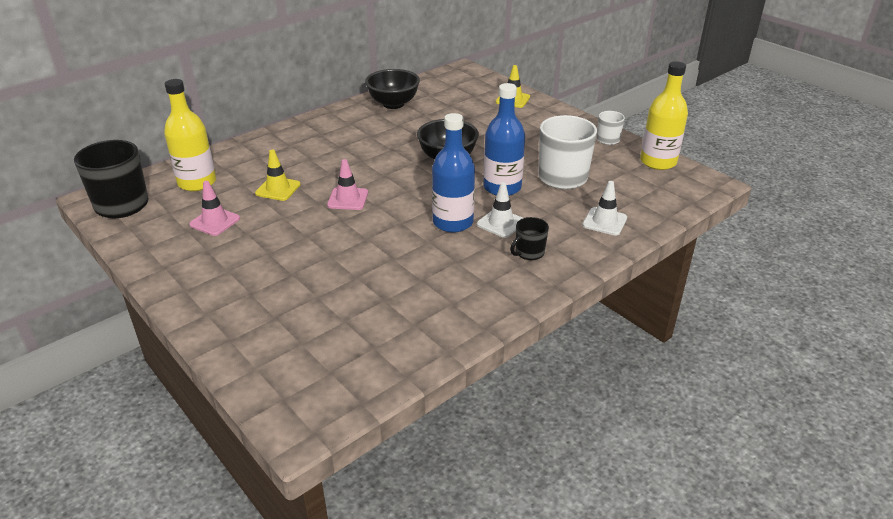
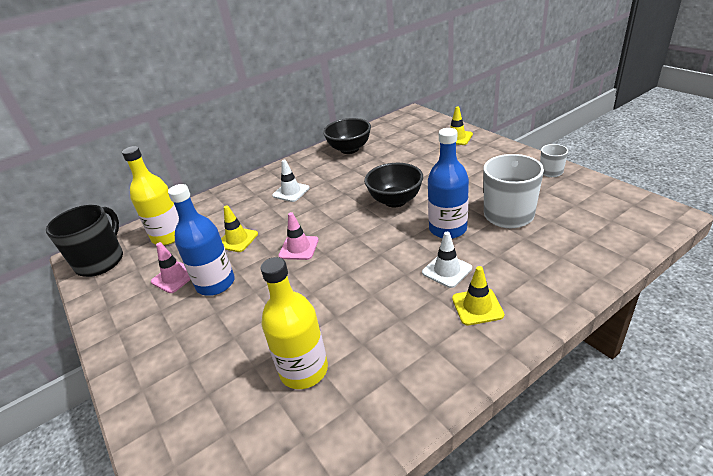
camera: 10 degrees right, 0 degrees up
(453, 222) = (398, 271): blue bottle -> blue bottle (215, 283)
(529, 253) = (477, 307): black mug -> yellow traffic cone
(604, 221) = (557, 265): white traffic cone -> white traffic cone (291, 192)
(658, 162) = (606, 193): yellow bottle -> yellow bottle (304, 370)

